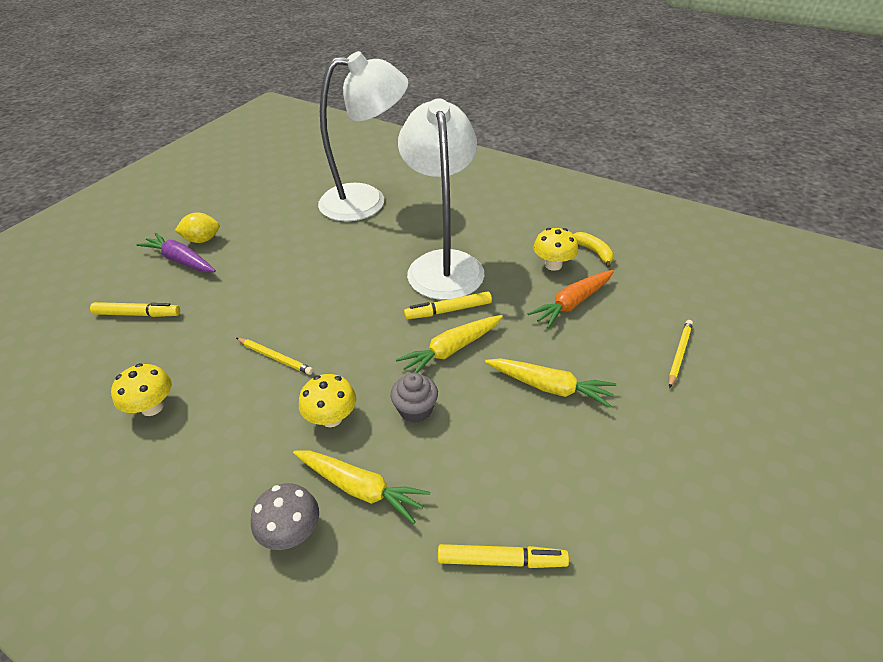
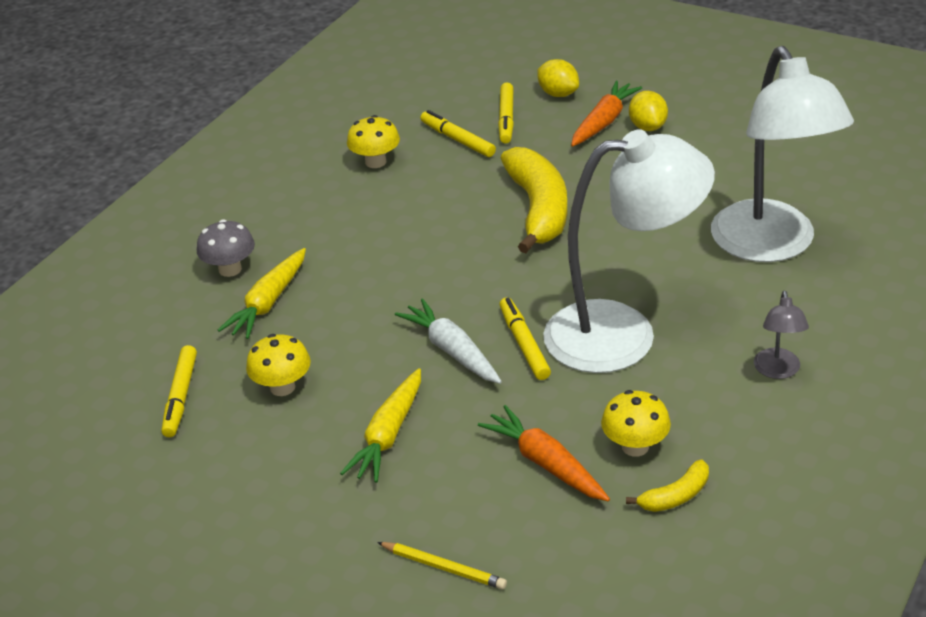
camera: 90 degrees right, 5 degrees down
(120, 283) = (558, 94): none -> yellow lemon
(151, 346) = (457, 140): none -> yellow marker
(181, 260) = (603, 122): purple carrot -> orange carrot
(275, 357) = (440, 222): yellow pencil -> none
(283, 299) = (538, 209): none -> yellow banana
(331, 418) = (354, 273): yellow mushroom -> yellow mushroom (282, 387)
(415, 410) = (361, 329): grey cupcake -> none
(451, 350) = (452, 350): yellow carrot -> white carrot
(485, 209) = (778, 371): none -> grey lamp

